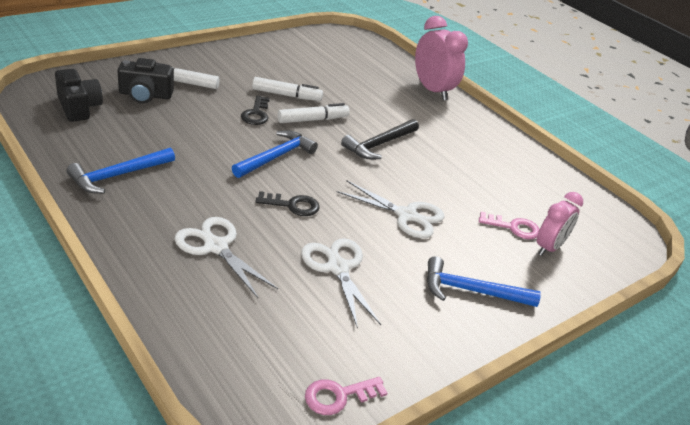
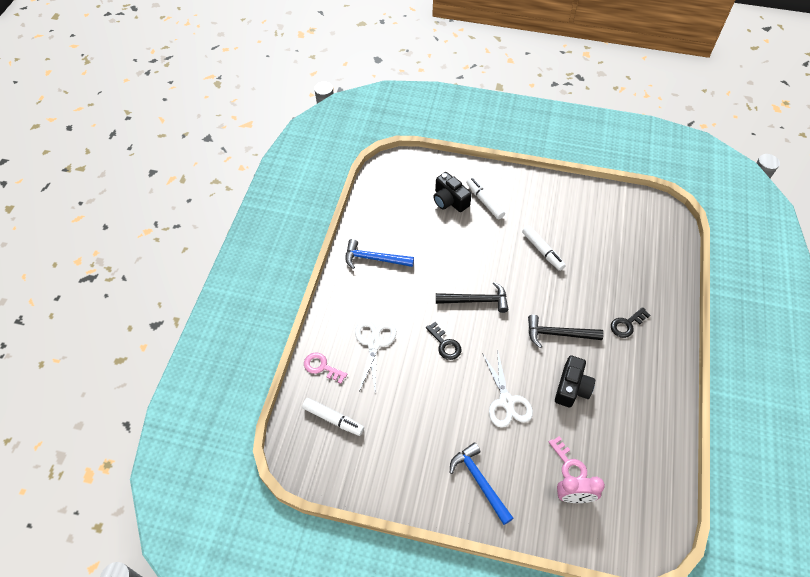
camera: 55 degrees right, 20 degrees up
(79, 107) = (402, 191): black camera -> black camera (571, 388)
(256, 114) = (503, 256): black key -> black key (627, 324)
(276, 157) = (476, 300): blue hammer -> black hammer
(313, 120) = (536, 284): white marker -> white marker (333, 419)
(337, 268) = (421, 405): white scissors -> none
(339, 396) = (337, 476): pink key -> pink key (322, 367)
(432, 90) = (668, 310): pink clock -> none

